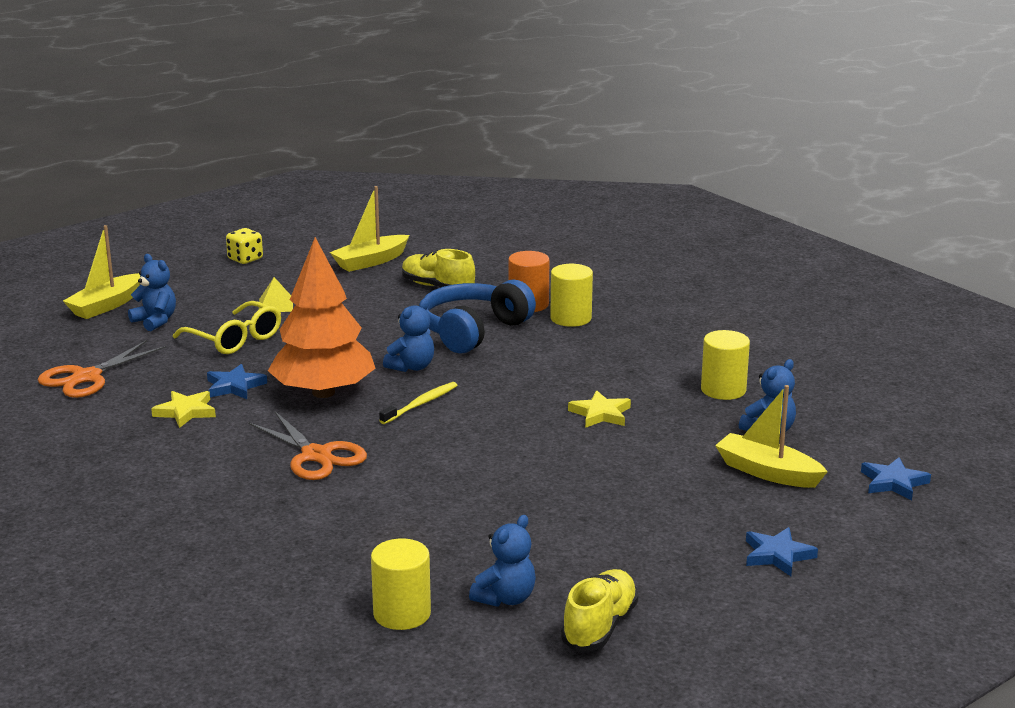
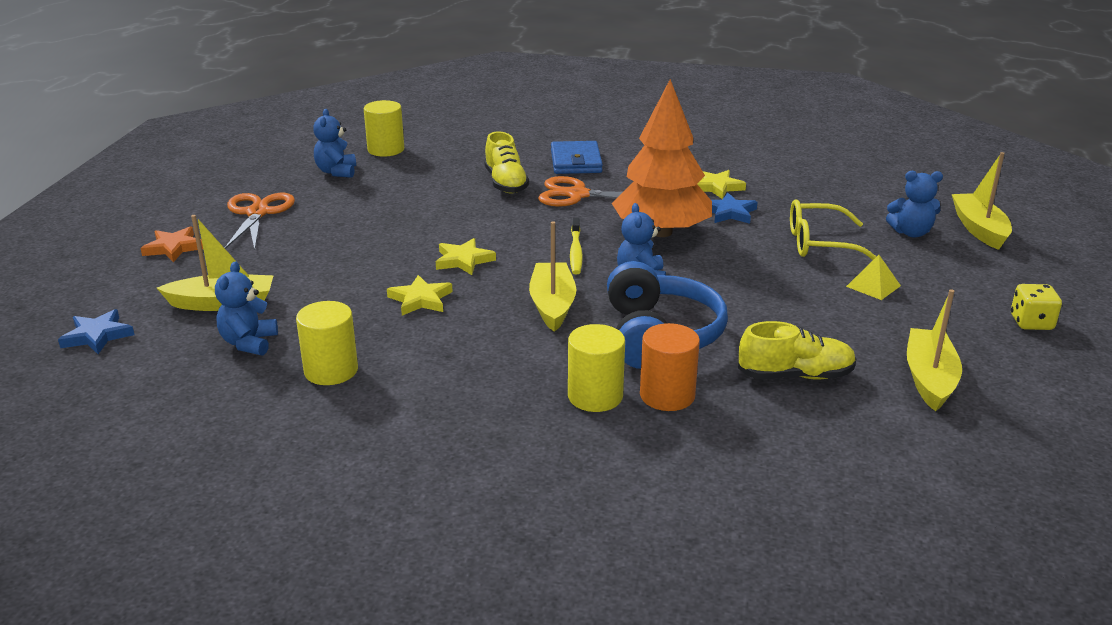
camera: 140 degrees right, 5 degrees up
(87, 377) = (832, 181): orange scissors -> orange scissors (257, 213)
(238, 496) = (576, 161): none -> blue wallet
(509, 373) = (552, 305): none -> yellow boat
(521, 432) = (463, 260): none -> yellow star
(600, 626) = (265, 178): yellow shoe -> yellow shoe (506, 183)
(777, 555) = (174, 248): blue star -> orange star

